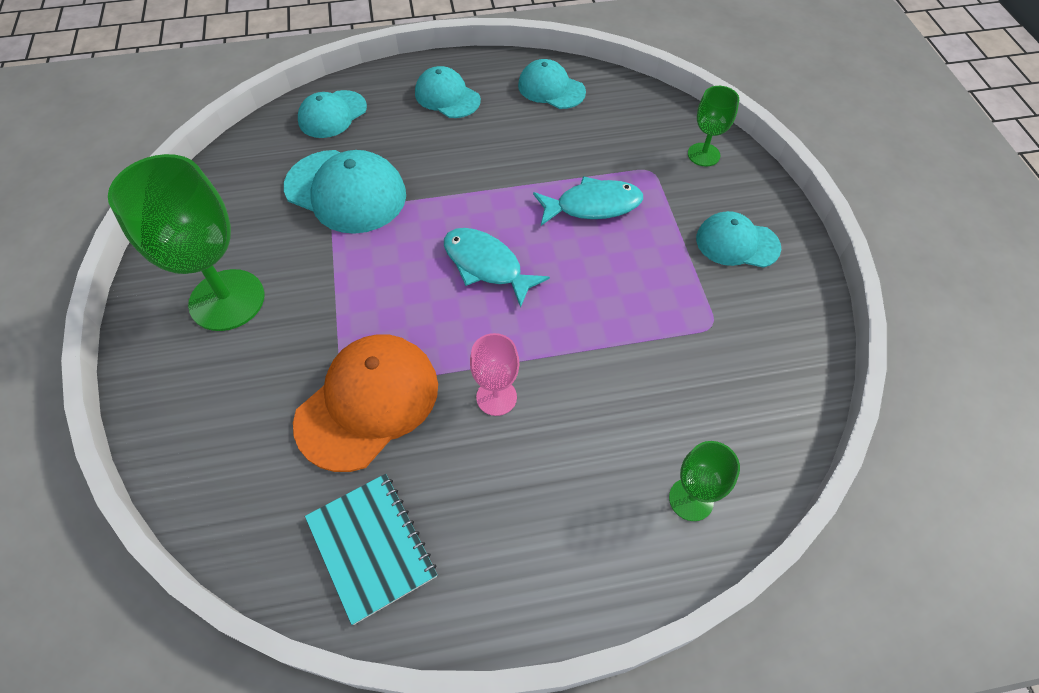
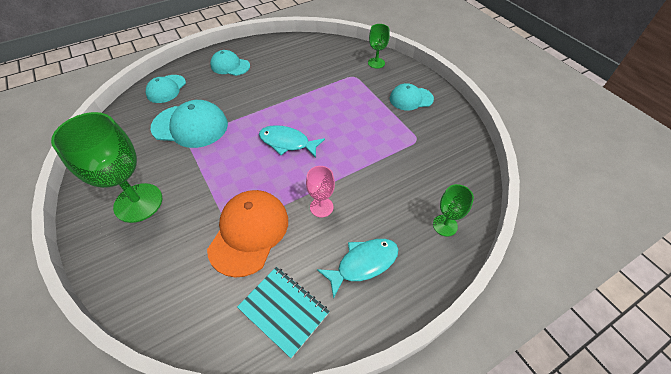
camera: 20 degrees left, 5 degrees down
(551, 88) = (285, 50): turquoise cap -> none
(593, 206) = (331, 99): turquoise fish -> turquoise fish (363, 264)

